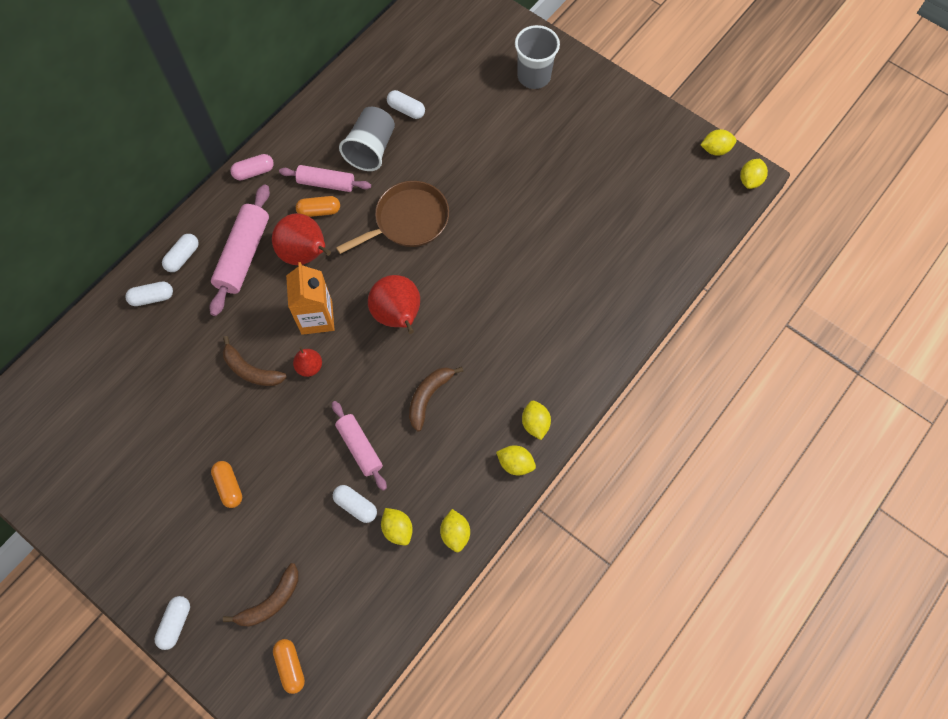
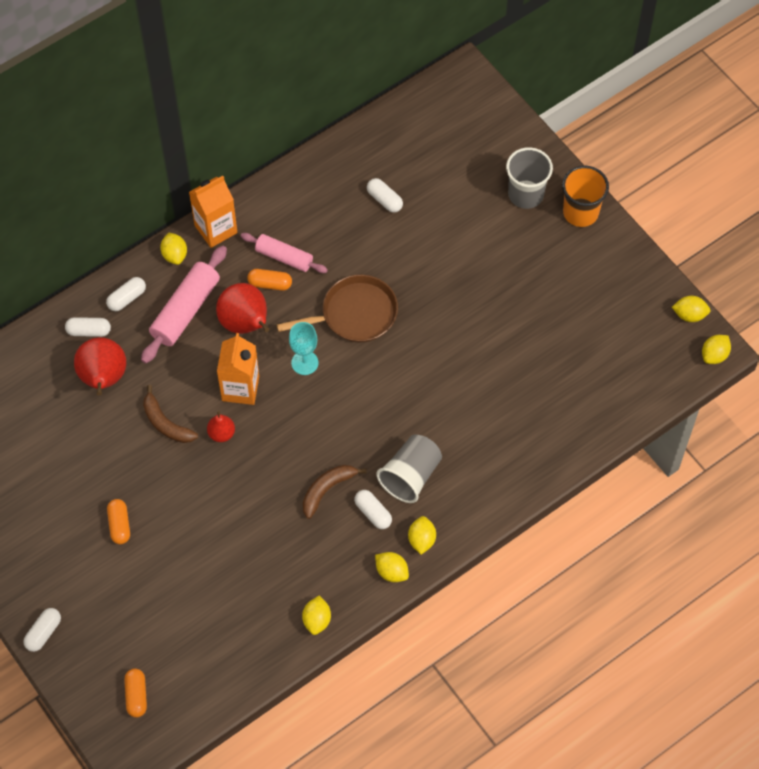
camera: 15 degrees right, 5 degrees down
(254, 172) = (216, 229): pink capsule -> orange carton
(271, 601) = (132, 636): brown banana -> none
(356, 505) = (231, 572): white capsule -> white capsule (373, 513)
(360, 447) = (249, 520): pink rolling pin -> none
(371, 149) = (338, 233): grey cup -> grey cup (410, 476)
(373, 278) = (304, 363): none -> turquoise goblet
(397, 529) = (264, 602): yellow lemon -> yellow lemon (174, 255)
(398, 316) = (319, 405): red pear -> red pear (103, 378)
(588, 81) = (580, 212): none -> orange cup

